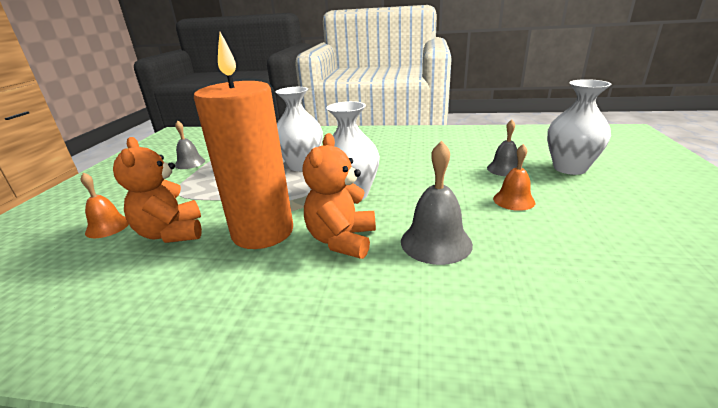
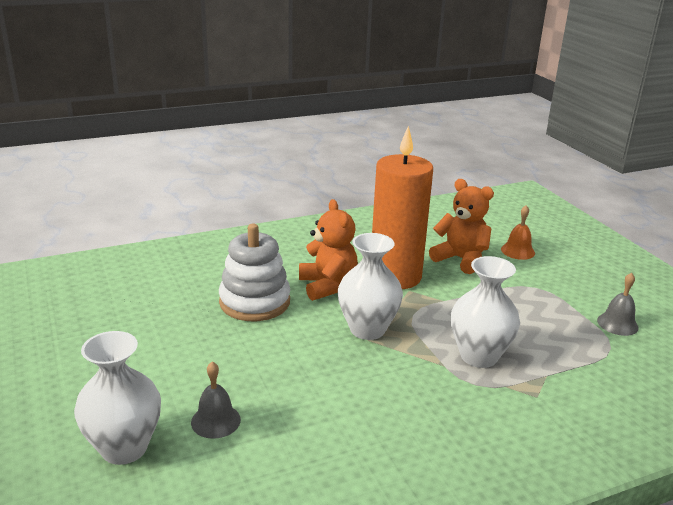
camera: 145 degrees right, 0 degrees up
(436, 242) = (254, 302): grey bell -> white stacking toy
(514, 200) = (197, 364): orange bell -> none

